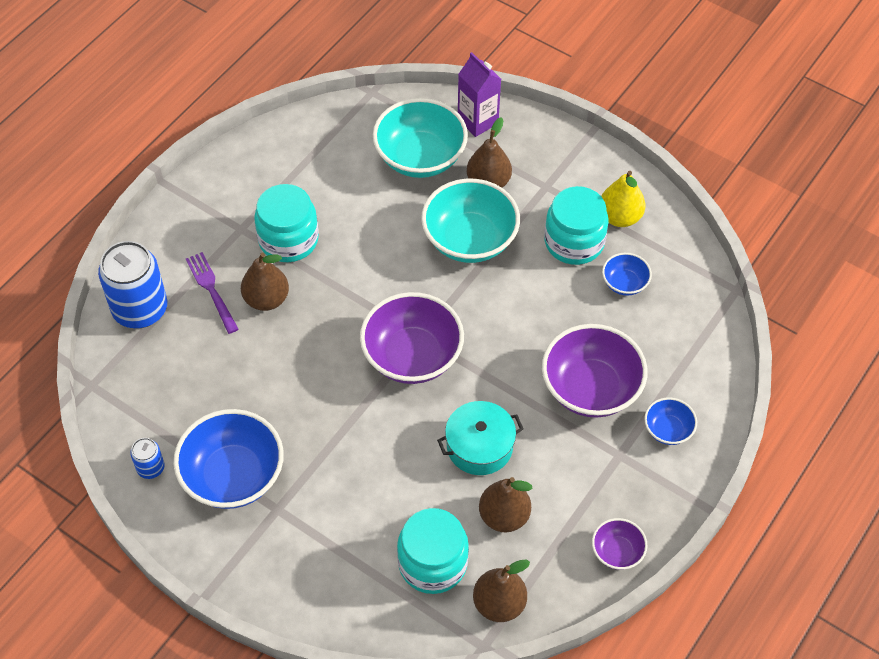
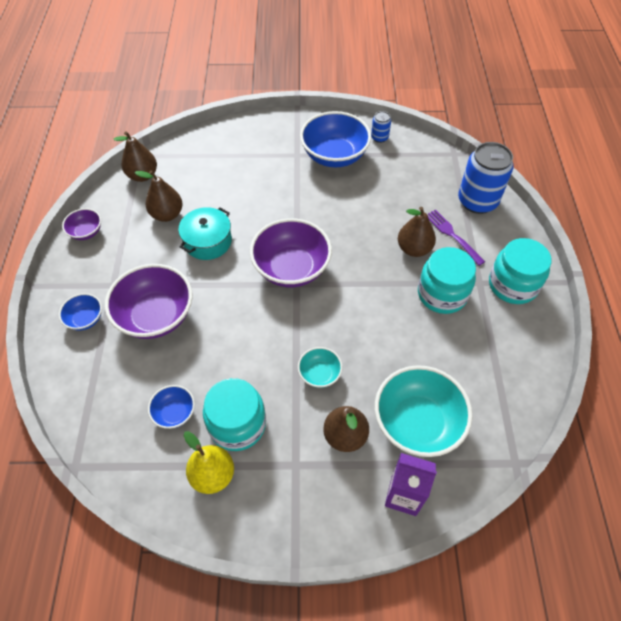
camera: 145 degrees right, 0 degrees up
(211, 289) = (452, 235): purple fork -> purple fork turned 150 degrees counterclockwise
(432, 563) = (192, 174): turquoise jar -> turquoise jar (512, 285)
(469, 240) = (319, 374): turquoise bowl -> turquoise bowl, size x0.50

